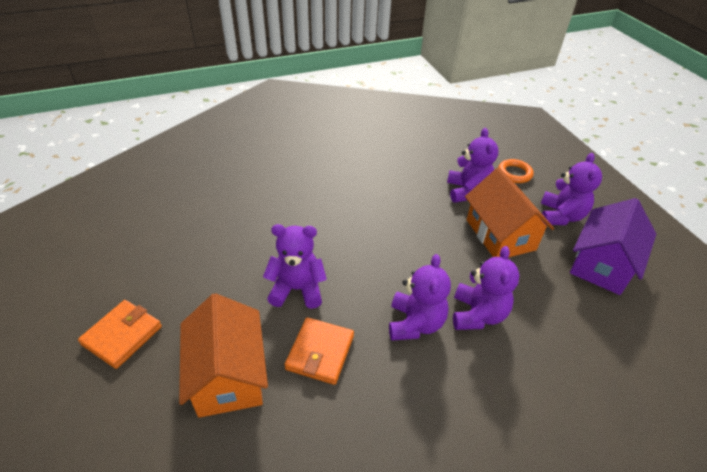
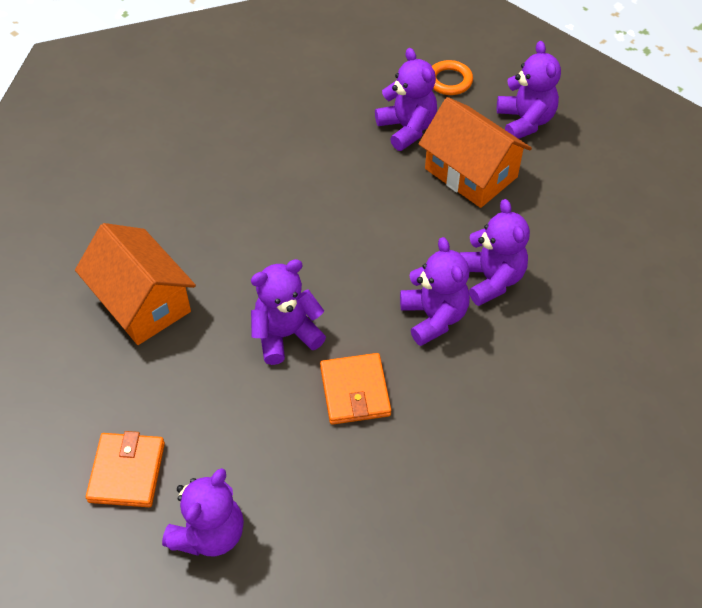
camera: 25 degrees left, 10 degrees up
(138, 411) = (209, 533): none -> purple teddy bear
(228, 375) = (276, 457): orange house -> orange house (142, 302)
(602, 264) = (590, 166): purple house -> none

